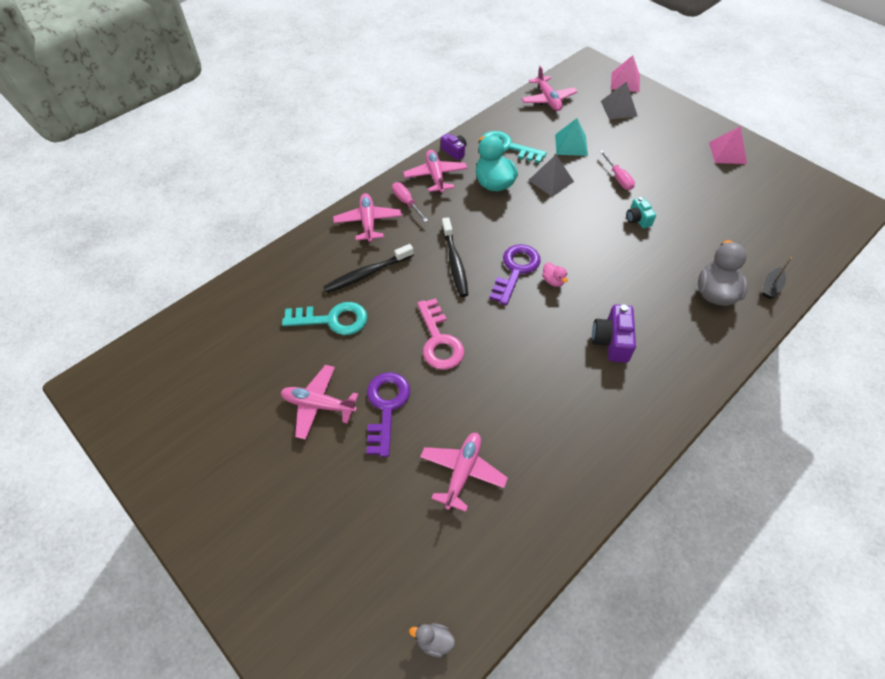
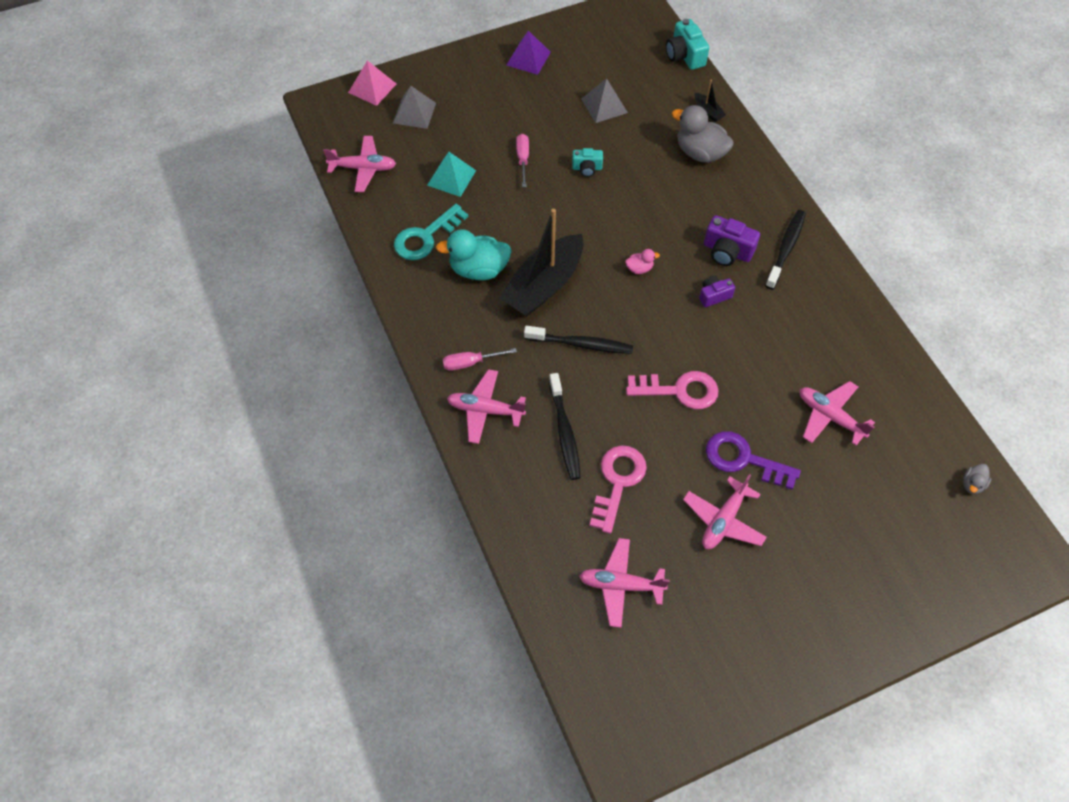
camera: 70 degrees left, 5 degrees up
(333, 320) = (618, 481): turquoise key -> pink key
(435, 176) = (440, 321): pink plane -> pink plane (621, 585)
(454, 151) = (407, 289): purple camera -> purple camera (714, 296)
(500, 224) = (544, 285): none -> black boat
(516, 270) = (613, 294): purple key -> none
(551, 180) = (499, 217): grey pyramid -> grey pyramid (604, 105)
(618, 178) = (523, 159): pink screwdriver -> pink screwdriver turned 90 degrees counterclockwise
(646, 389) = (786, 248): none -> black toothbrush
(727, 153) = (528, 58): pink pyramid -> purple pyramid
(826, 253) = (685, 55): none -> turquoise camera

